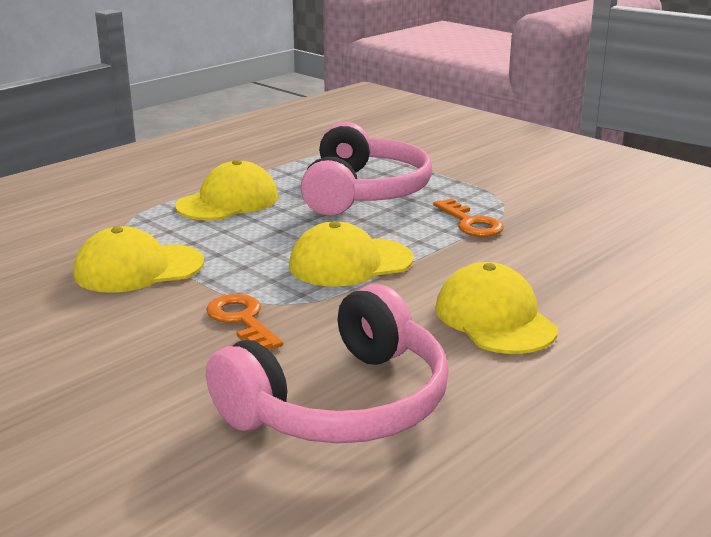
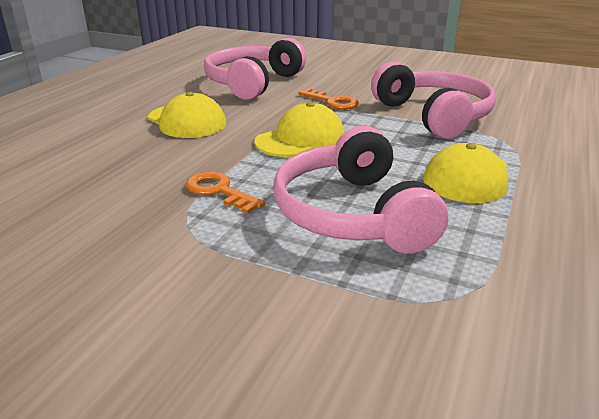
camera: 160 degrees right, 5 degrees up
(138, 268) = (433, 115): yellow cap -> pink headphones

